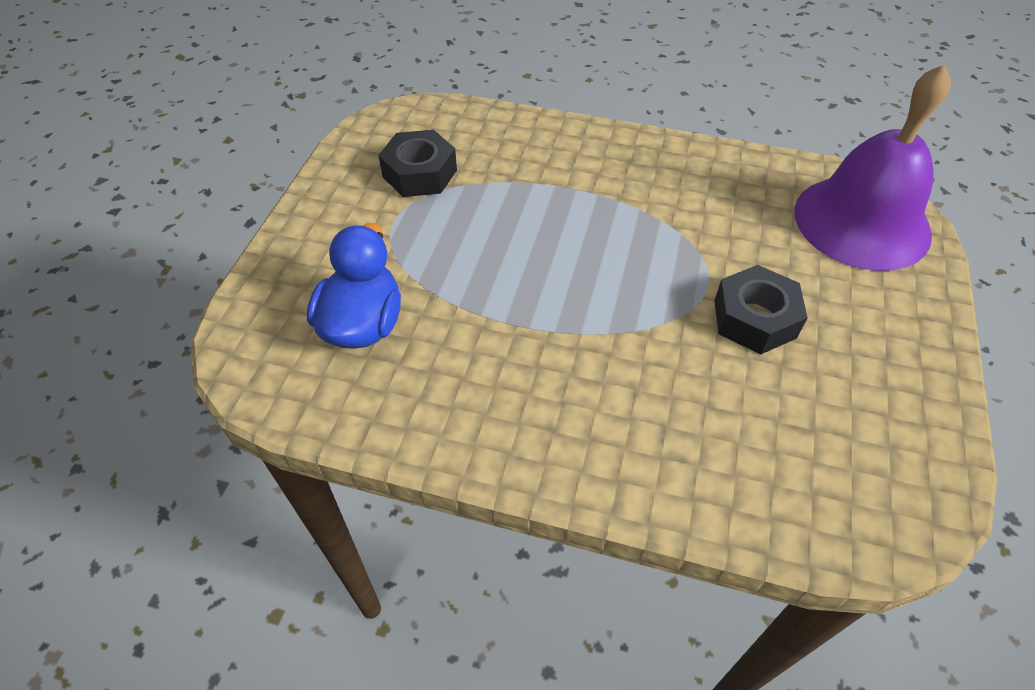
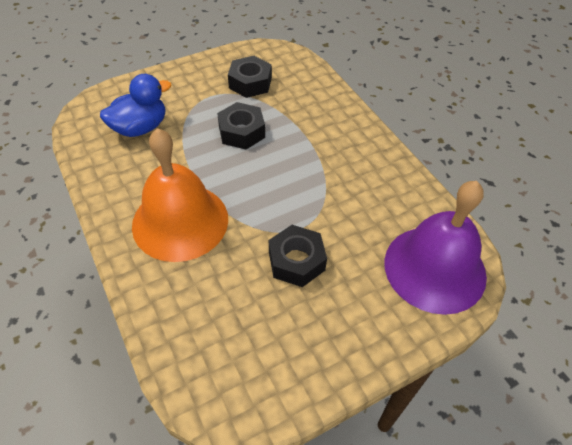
camera: 45 degrees right, 0 degrees up
(496, 234) = (241, 132): none -> black nut
(584, 386) = (180, 221): none -> orange bell

